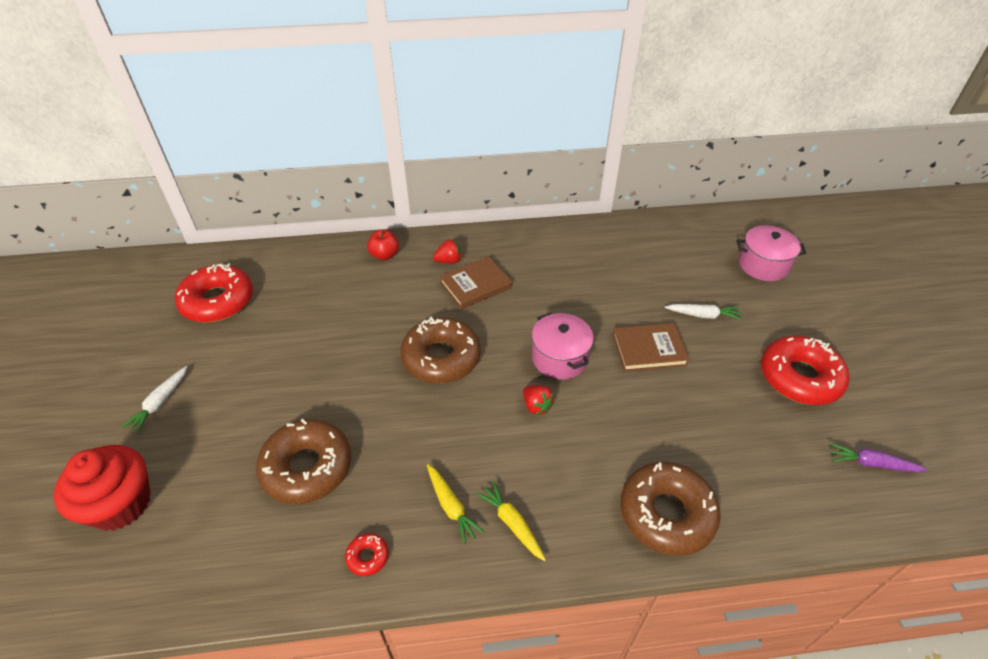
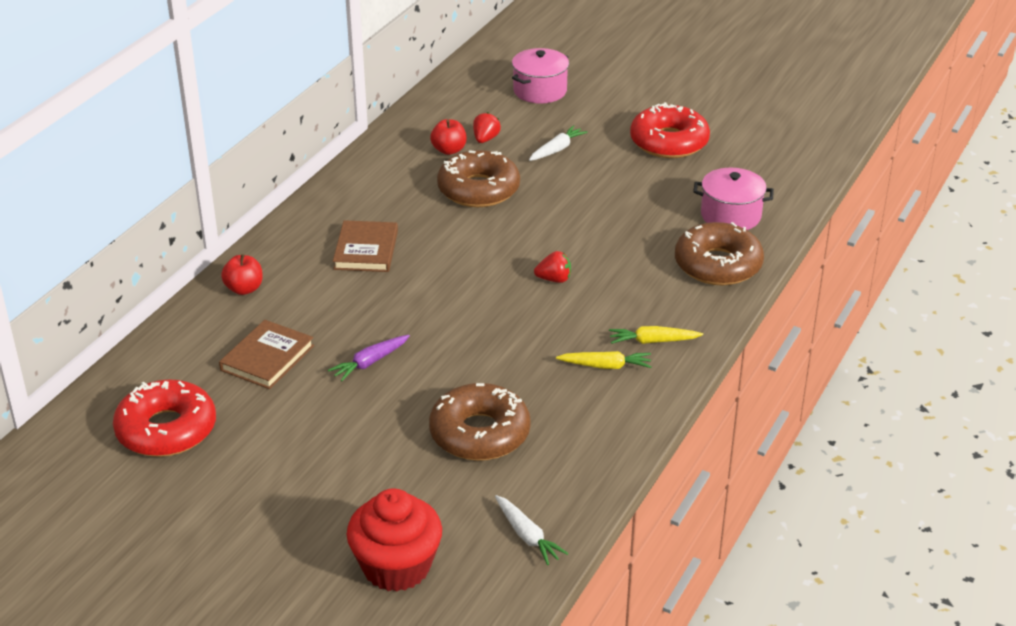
camera: 55 degrees left, 10 degrees down
(160, 403) = (284, 511): white carrot -> white carrot (527, 536)
(367, 557) = (608, 428): red donut -> none
(441, 358) = (437, 308): brown donut -> brown donut (478, 189)
(449, 261) = (309, 252): red strawberry -> red strawberry (485, 139)
(559, 358) = (516, 244): pink pot -> pink pot (730, 216)
(632, 261) = (449, 150): none -> red apple
(649, 349) = (561, 194): brown book -> brown book (267, 358)
(872, 463) = (769, 157): purple carrot -> purple carrot (370, 363)

